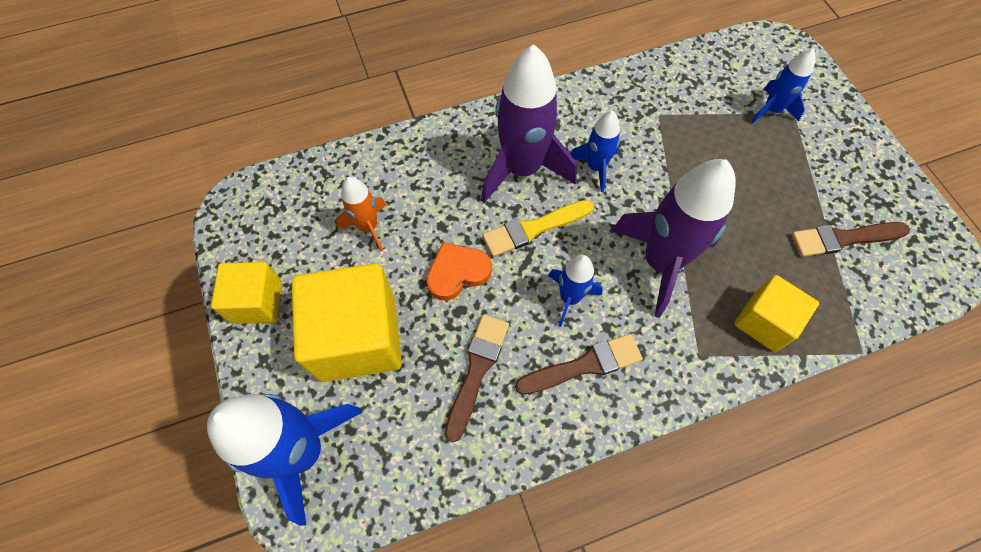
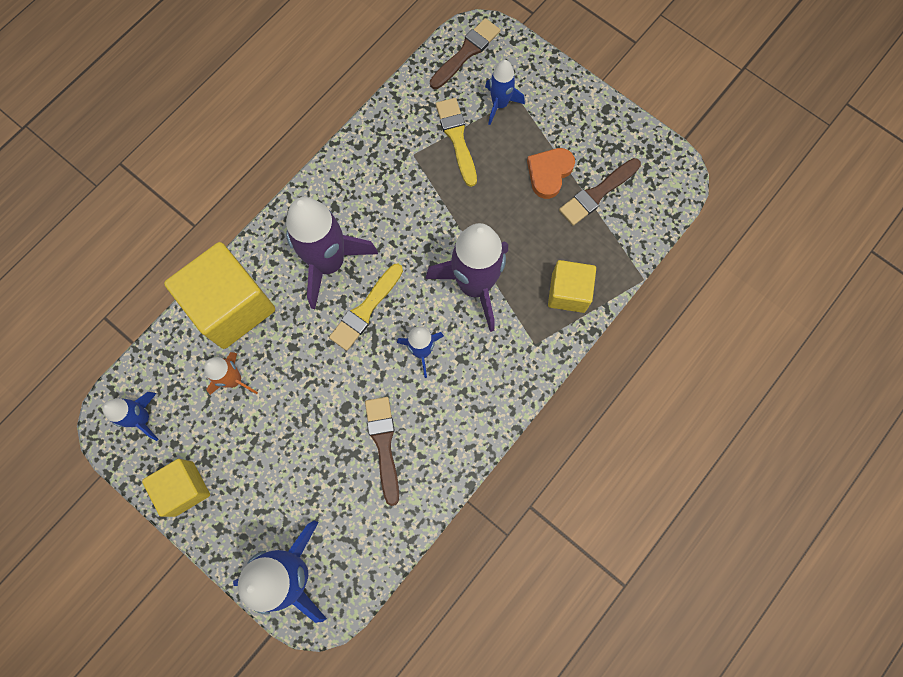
camera: 30 degrees left, 10 degrees up
(358, 337) = (281, 471): yellow cube -> yellow cube (232, 306)
(457, 273) = (327, 378): orange heart -> orange heart (549, 173)
(584, 365) = (458, 397): brown brush -> brown brush (466, 52)
(595, 167) = (386, 230): blue rocket -> blue rocket (142, 418)
(711, 120) = (457, 138): none -> yellow brush

